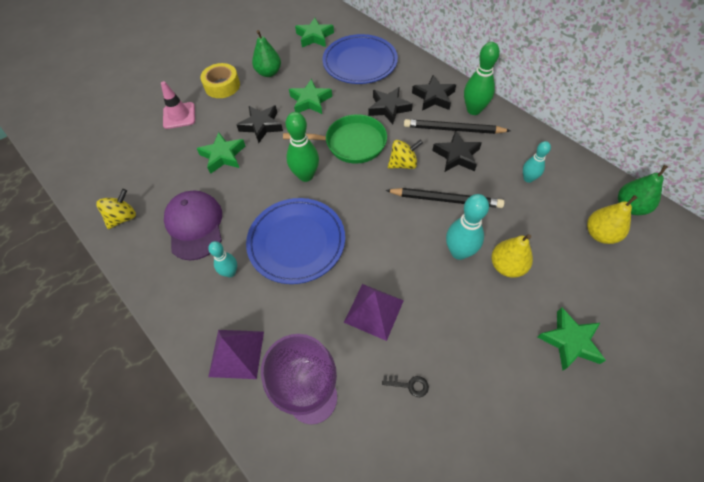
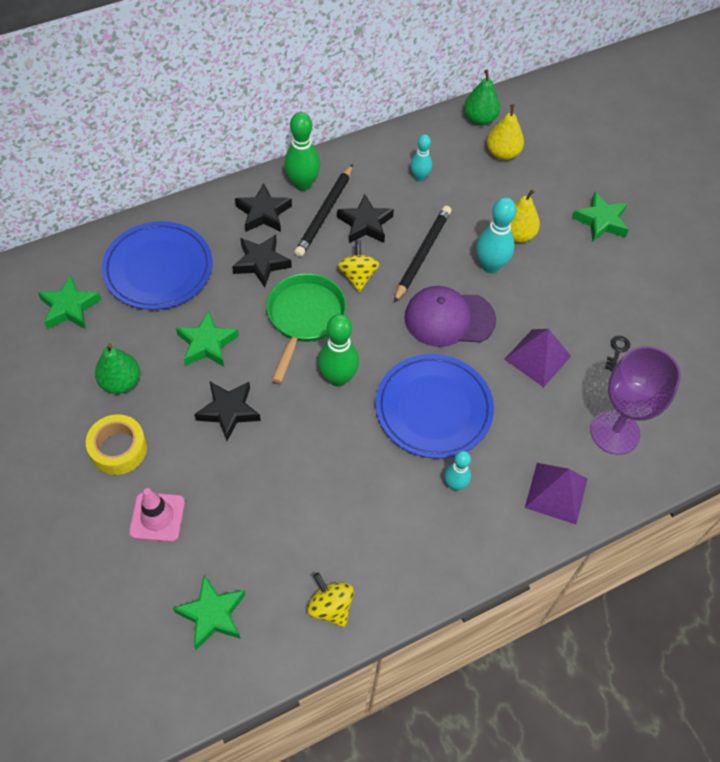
camera: 80 degrees left, 0 degrees up
(195, 226) = (374, 516): purple cap -> purple cap (449, 318)
(223, 156) = (266, 467): green star -> green star (212, 614)

